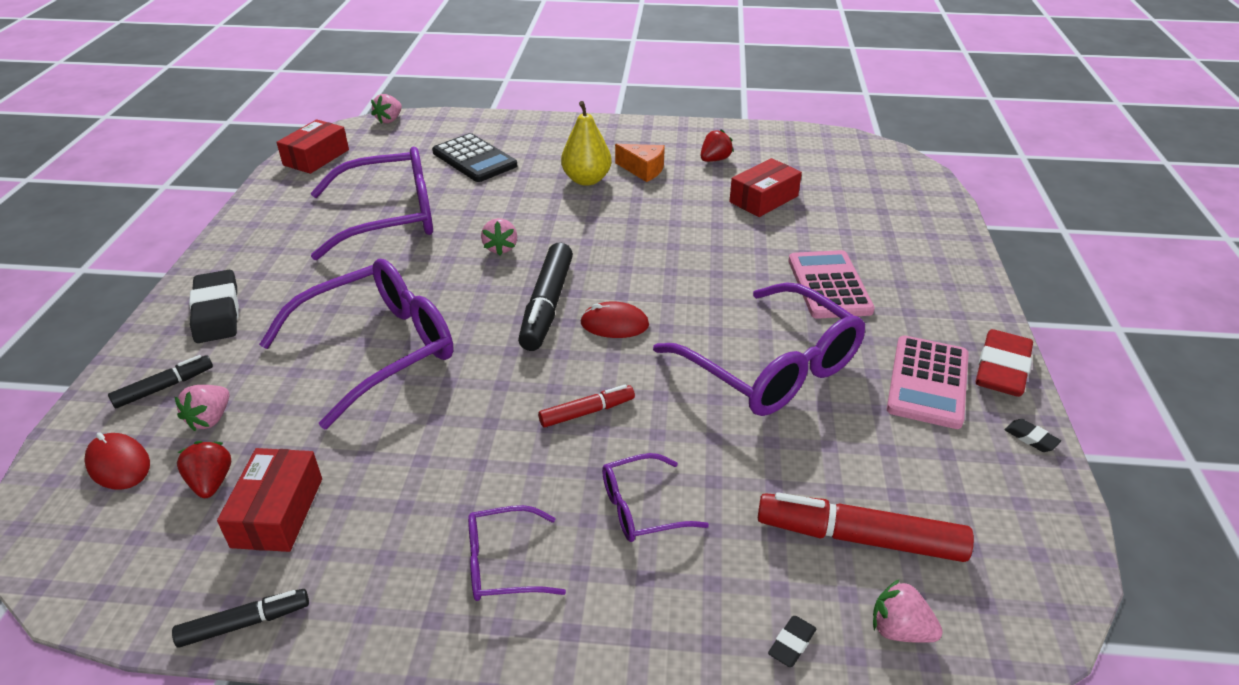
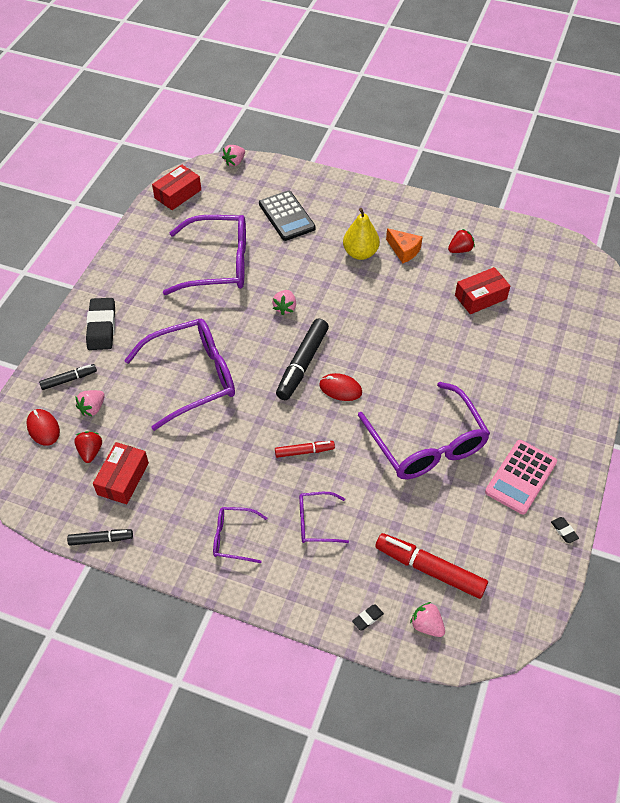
camera: 15 degrees right, 15 degrees up
(829, 285) = (492, 386): pink calculator -> none
(1002, 369) = (574, 478): red eraser -> none

